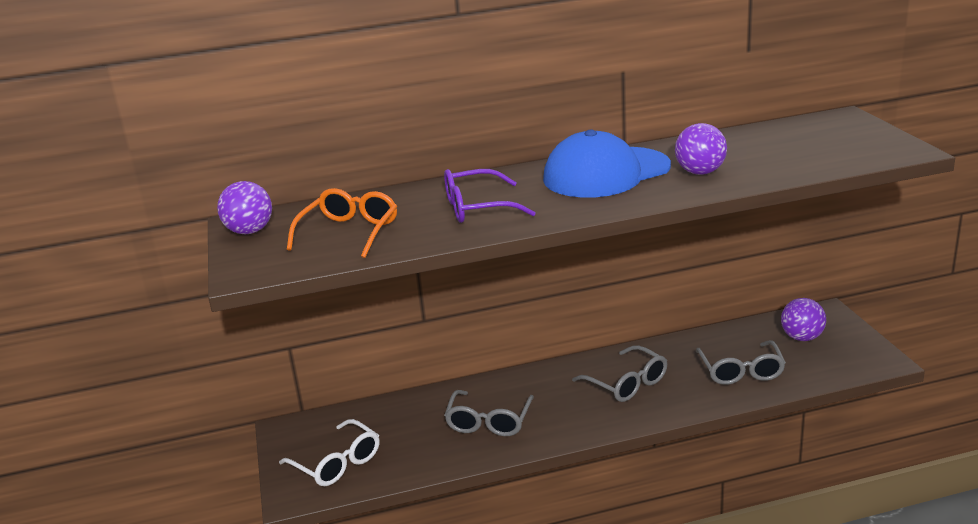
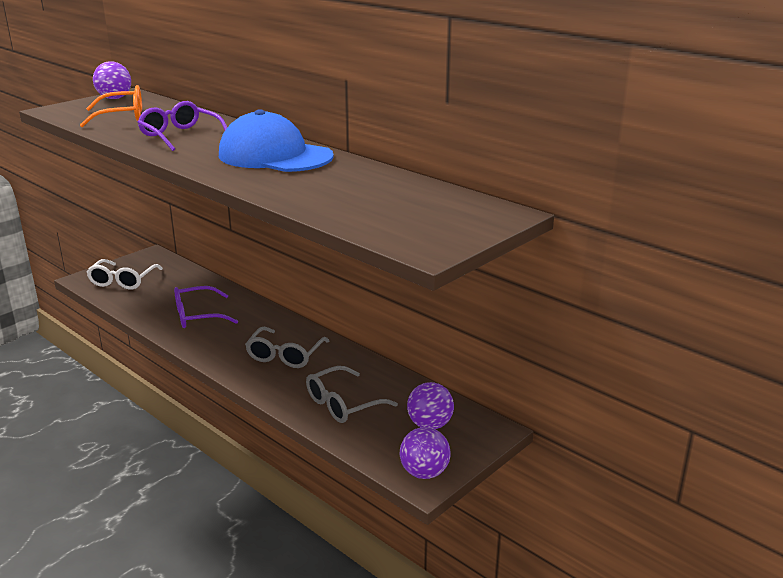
camera: 55 degrees right, 0 degrees up
(489, 422) = (197, 316): grey glasses -> purple glasses
(700, 172) = (299, 182): purple ball -> purple ball (424, 472)

